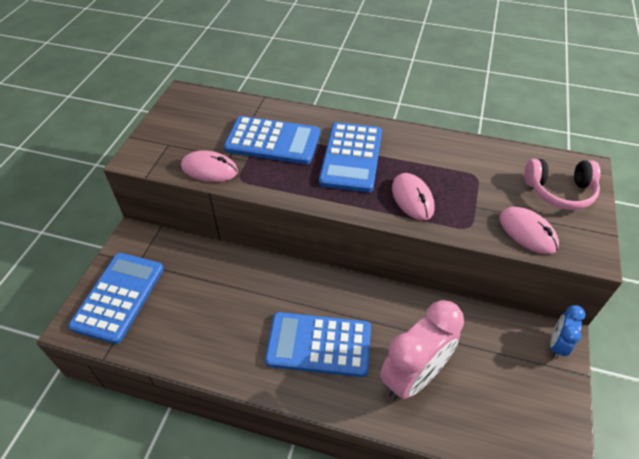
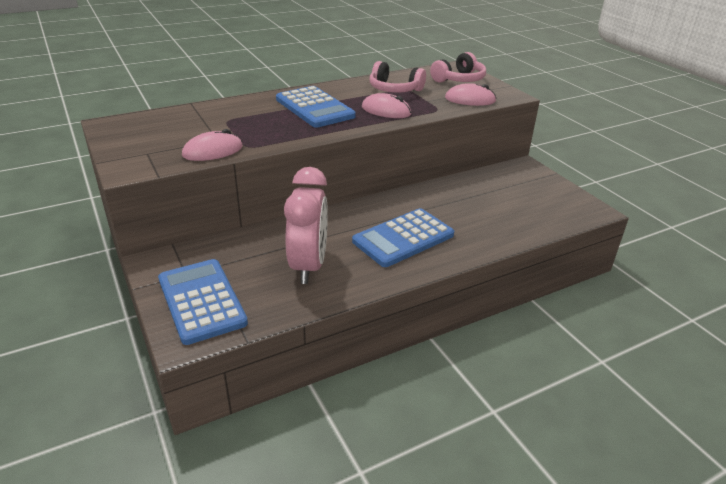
camera: 45 degrees left, 15 degrees down
(273, 141) = (241, 120): blue calculator -> none
(413, 377) = (479, 220): pink clock -> pink clock (308, 266)
(462, 170) = (394, 89): none -> pink headphones
(557, 345) = (527, 169): blue clock -> none

